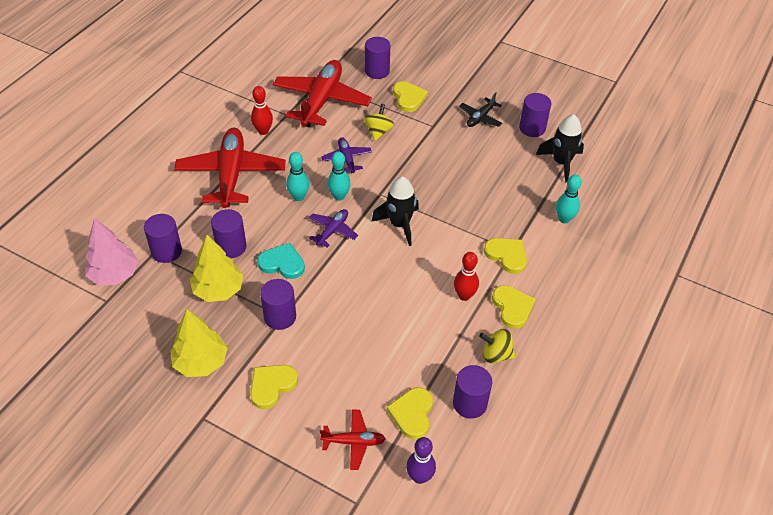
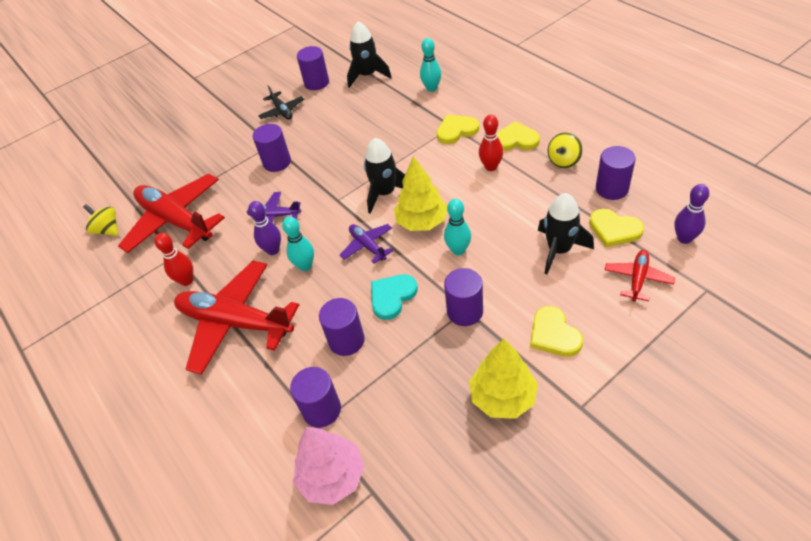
camera: 60 degrees left, 0 degrees up
(218, 290) = (405, 363): yellow tree -> yellow tree (421, 222)
(309, 171) = (273, 250): none -> purple bowling pin
(339, 196) = (323, 232): turquoise bowling pin -> turquoise bowling pin (458, 250)
(371, 372) = (559, 250): none -> black rocket
(377, 71) = (166, 169): purple cylinder -> purple cylinder (277, 162)
(378, 132) = (253, 184): yellow spinning top -> yellow spinning top (108, 230)
(408, 98) = (222, 153): yellow heart -> none

